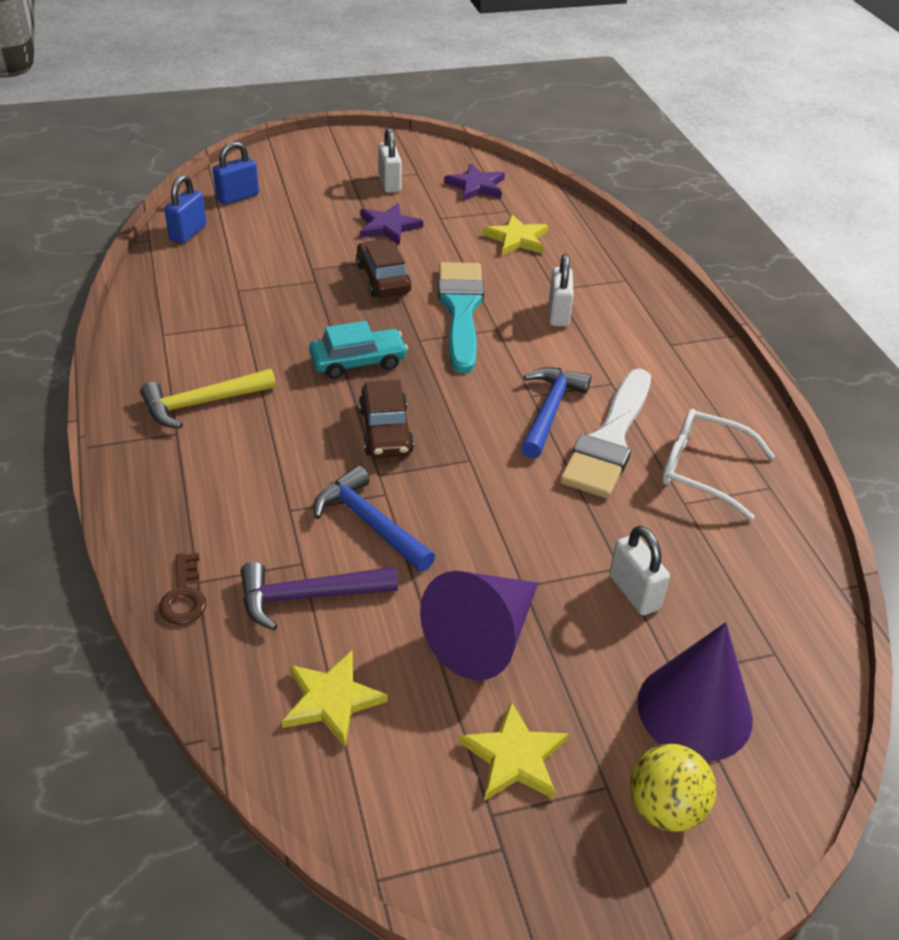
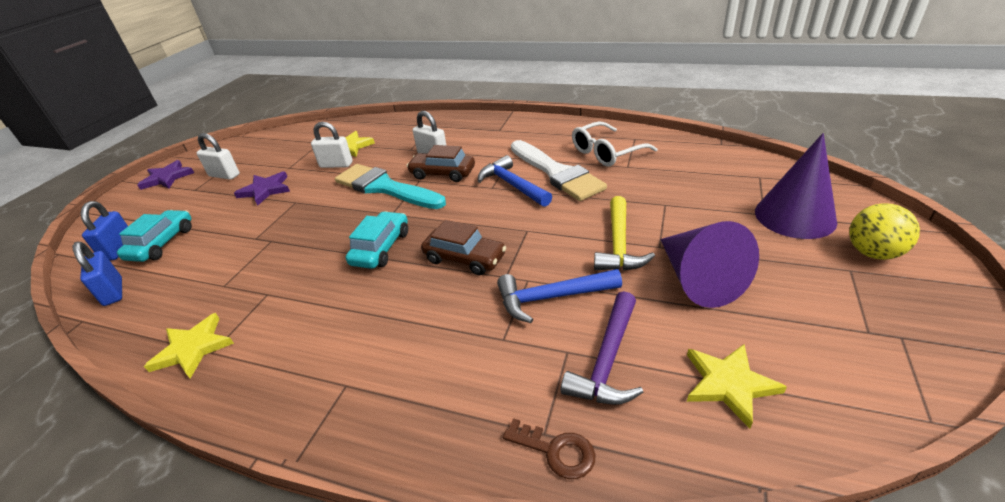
camera: 50 degrees left, 5 degrees down
(202, 403) = (328, 354): yellow hammer -> yellow hammer (619, 244)
(262, 216) = (162, 243): none -> turquoise car
(383, 278) = (312, 209): brown car -> brown car (442, 173)
(476, 186) = (281, 145): purple star -> purple star (167, 178)
(515, 757) = (816, 302): yellow star -> yellow star (193, 348)
(634, 592) = (689, 206): white padlock -> white padlock (336, 165)

